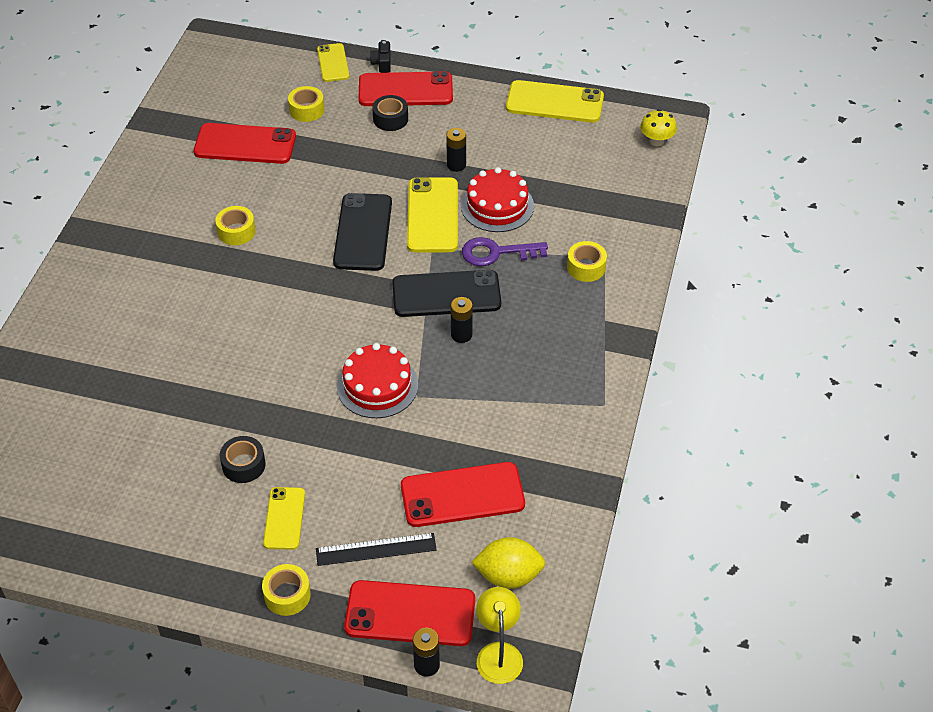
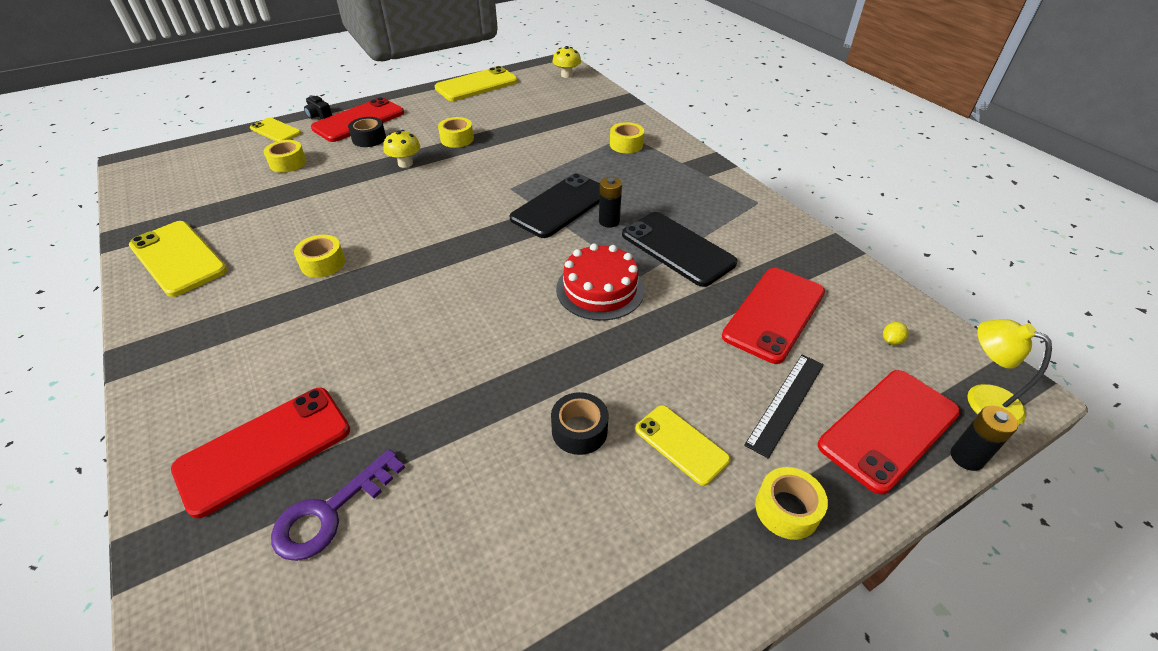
camera: 45 degrees left, 5 degrees down
(245, 144) = (255, 206): red phone -> red phone (264, 449)
(363, 232) = (441, 206): black phone -> black phone (677, 248)
(386, 168) = (405, 163): none -> yellow mushroom
(433, 215) = (481, 171): yellow phone -> yellow phone (178, 258)
(456, 165) = (457, 139): black battery -> yellow tape
(497, 206) = (519, 145): red cake -> none
(497, 253) = (558, 167): purple key -> purple key (330, 512)
(508, 576) = (891, 341): yellow lemon -> yellow lemon, size x0.41

